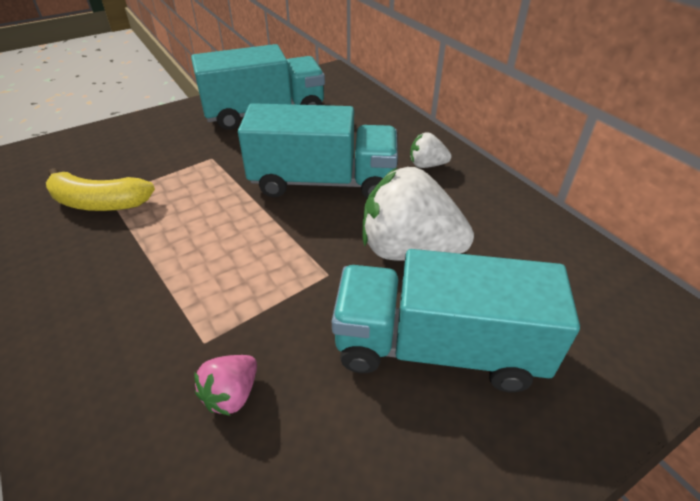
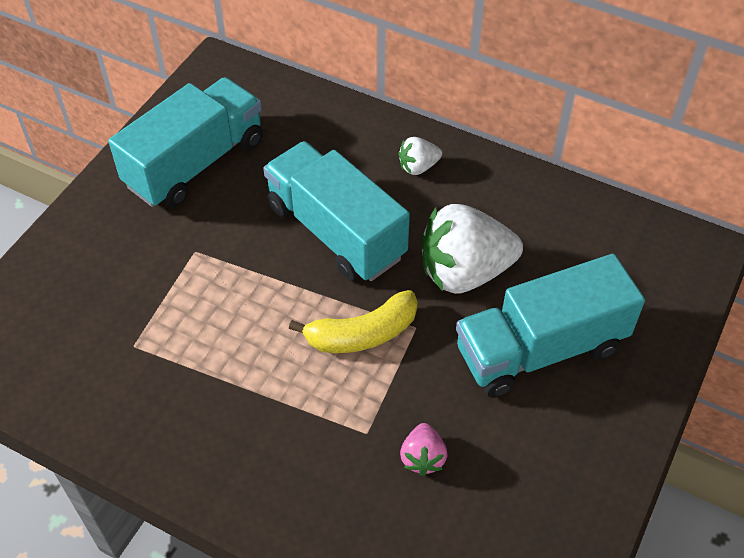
camera: 30 degrees left, 10 degrees up
(99, 203) = (134, 357): yellow banana -> yellow banana (362, 334)
(323, 182) = (335, 231): turquoise truck -> turquoise truck turned 105 degrees counterclockwise

